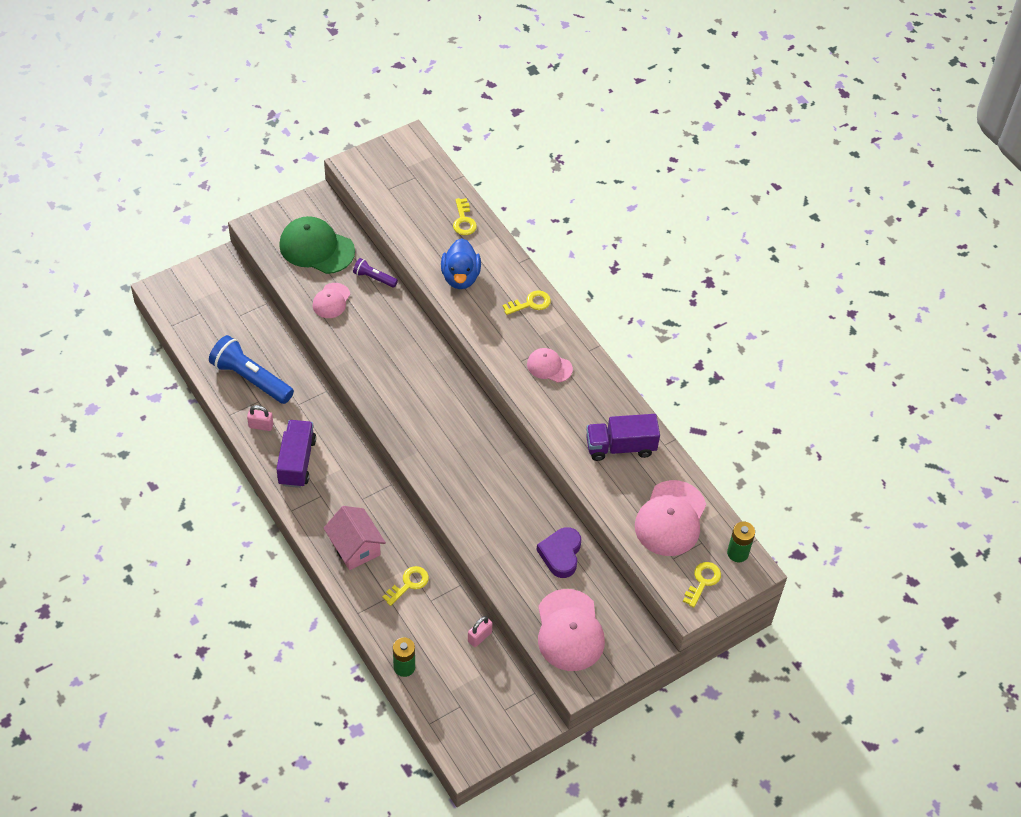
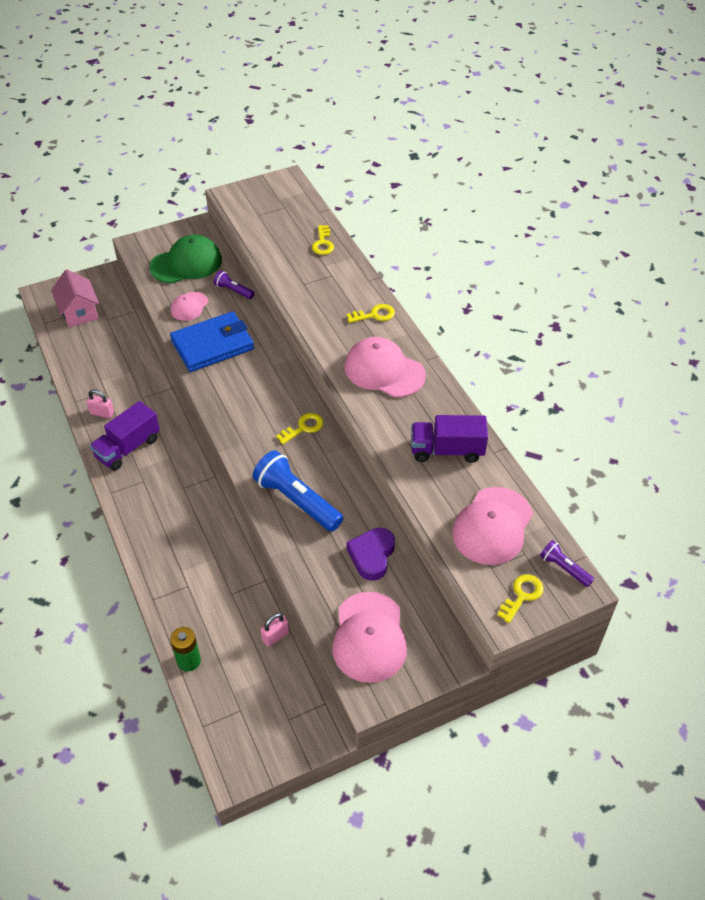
camera: 10 degrees right, 5 degrees down
(251, 378) = (103, 372): blue flashlight -> blue flashlight (297, 500)
(297, 462) = (128, 448): purple truck -> purple truck turned 150 degrees counterclockwise
(316, 248) = (186, 263): green cap -> green cap turned 120 degrees clockwise
(355, 547) = (166, 533): pink house -> pink house (79, 312)
(365, 344) = (212, 345): none -> blue wallet
(409, 584) = (212, 574): yellow key -> yellow key (303, 427)
(460, 277) = (310, 288): blue duck -> none
(549, 366) = (384, 371): pink cap -> pink cap, size x1.79
(737, 553) = (564, 568): green battery -> purple flashlight

